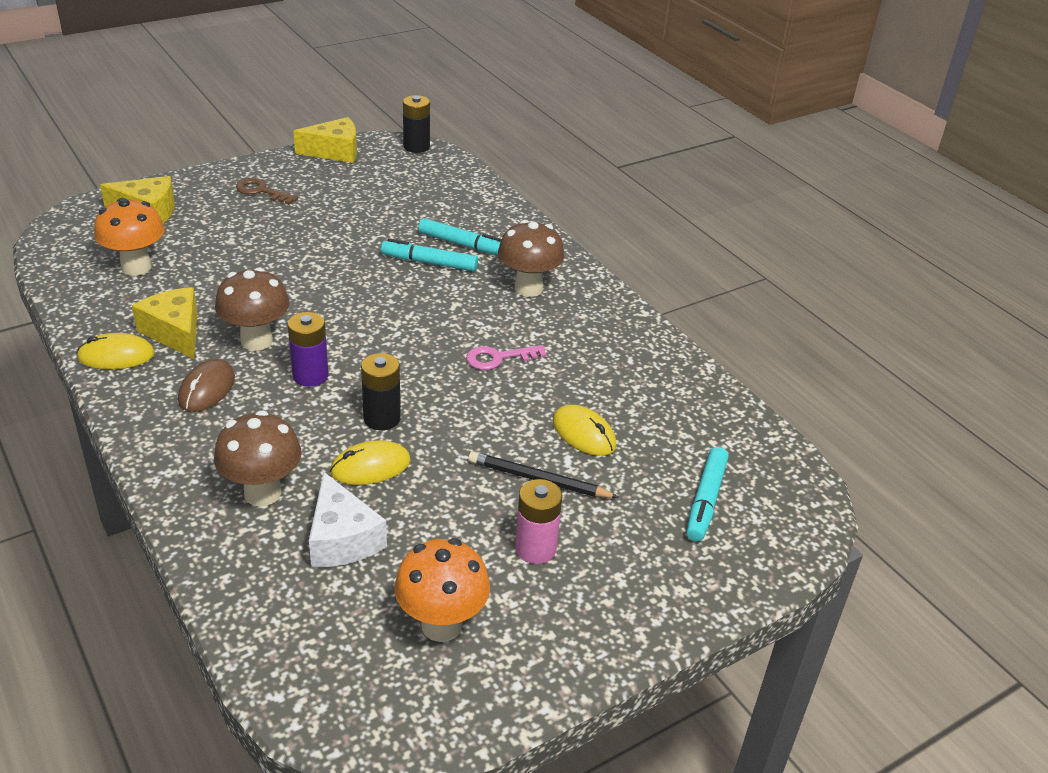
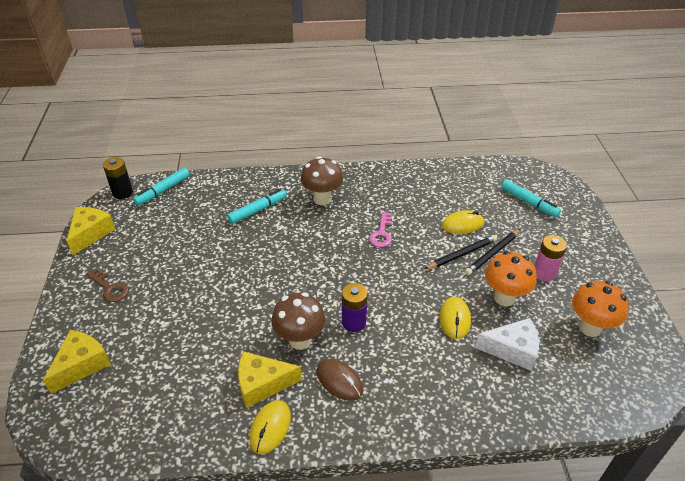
camera: 60 degrees left, 5 degrees up
(136, 267) = (158, 390): orange mushroom -> orange mushroom (504, 297)
(261, 191) = (110, 288): brown key -> brown key turned 105 degrees counterclockwise
(262, 493) = (459, 377): brown mushroom -> none
(382, 418) = (413, 300): black battery -> none
(430, 263) = (267, 230): turquoise marker -> turquoise marker (163, 190)
(513, 446) = (462, 254): none -> black pencil

